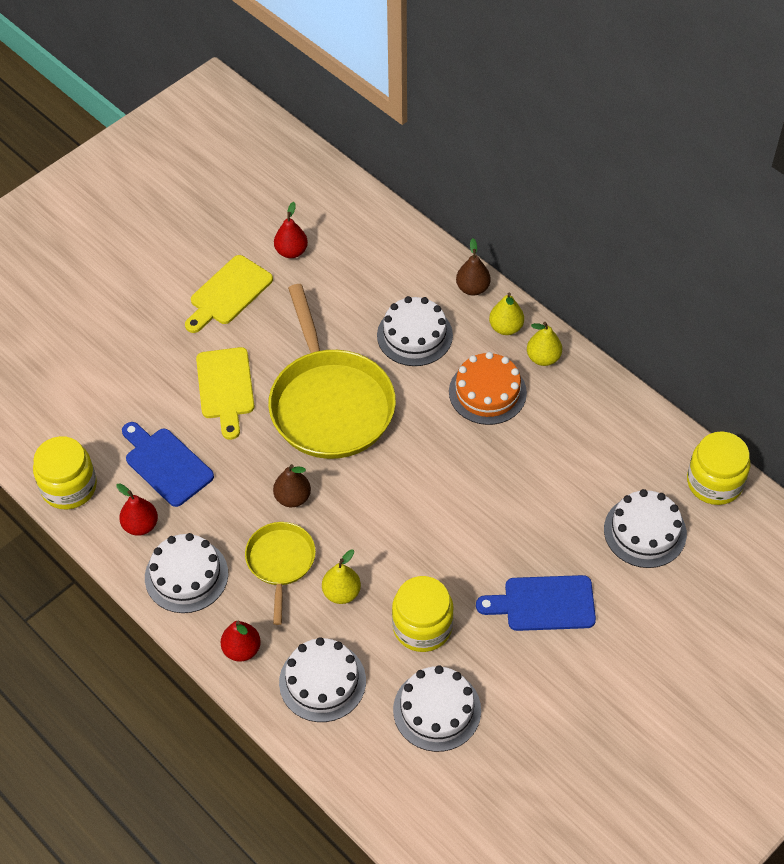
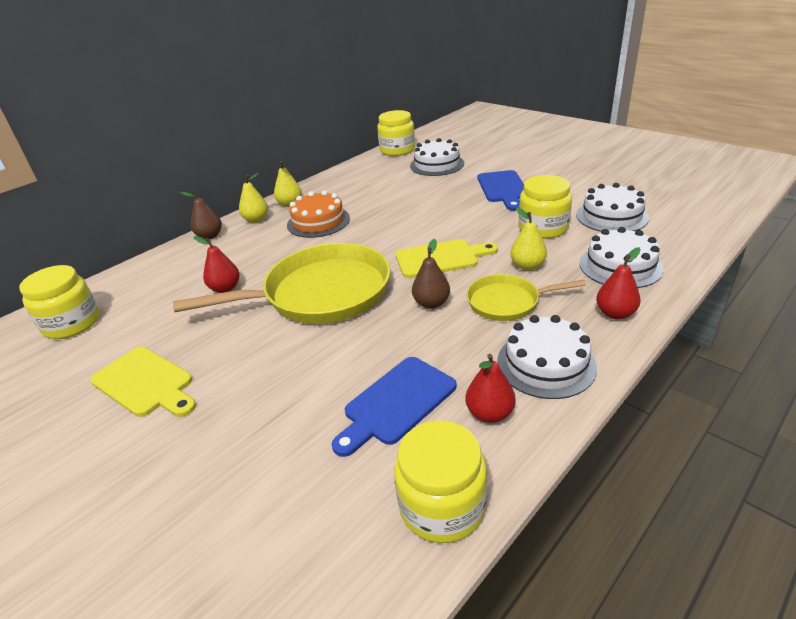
camera: 90 degrees left, 20 degrees down
(225, 388) = (287, 367): yellow cutting board -> yellow cutting board (441, 258)
(291, 251) = (108, 341): red pear -> red pear (225, 288)
(324, 216) = (72, 323): none -> yellow jar
(414, 335) = (250, 257): white cake -> none

